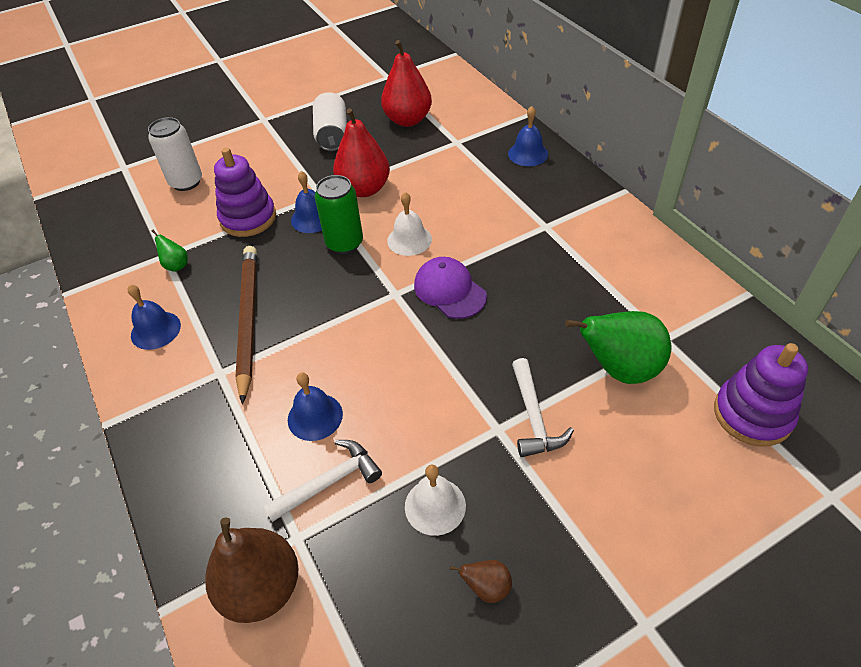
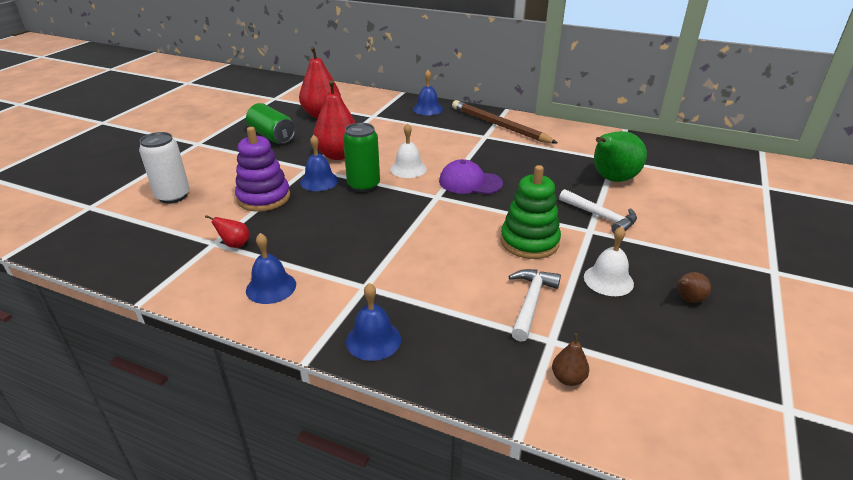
camera: 40 degrees left, 15 degrees down
(176, 265) = (235, 244): green pear -> red pear
(248, 320) = (347, 250): brown pencil -> brown pencil (499, 125)
(262, 588) = (568, 378): brown pear -> brown pear, size x0.46
(315, 416) = (472, 276): blue bell -> blue bell (373, 340)
(332, 135) = (272, 136): white can -> green can
(416, 406) = (529, 242): none -> green stacking toy
(752, 414) = (693, 172): purple stacking toy -> none

